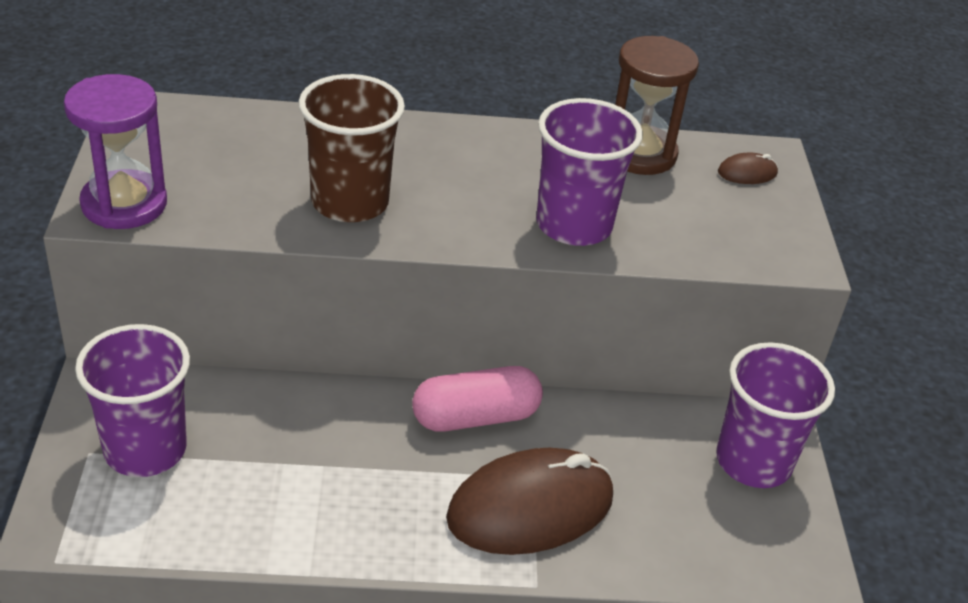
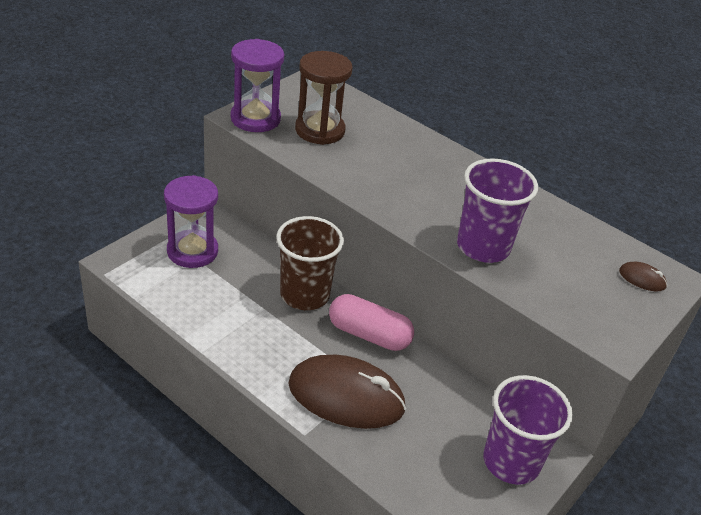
camera: 40 degrees right, 0 degrees up
(145, 449) = (192, 251): purple cup -> purple hourglass
(350, 202) = (367, 172): brown cup -> brown cup (305, 295)
(639, 153) = (577, 232): brown hourglass -> brown hourglass (320, 130)

